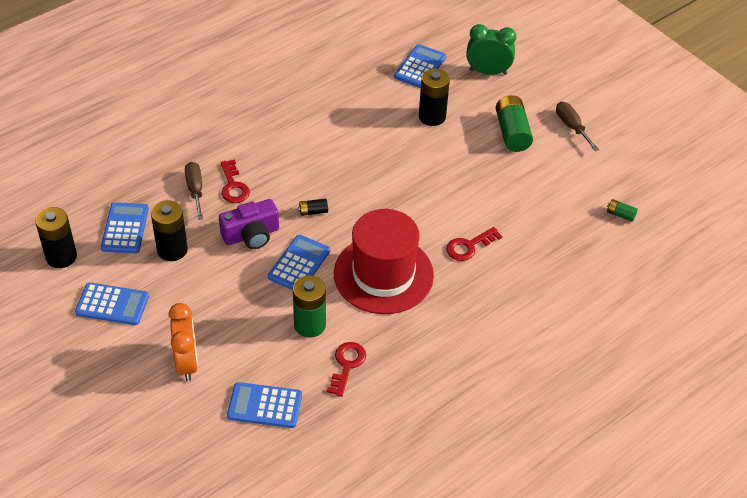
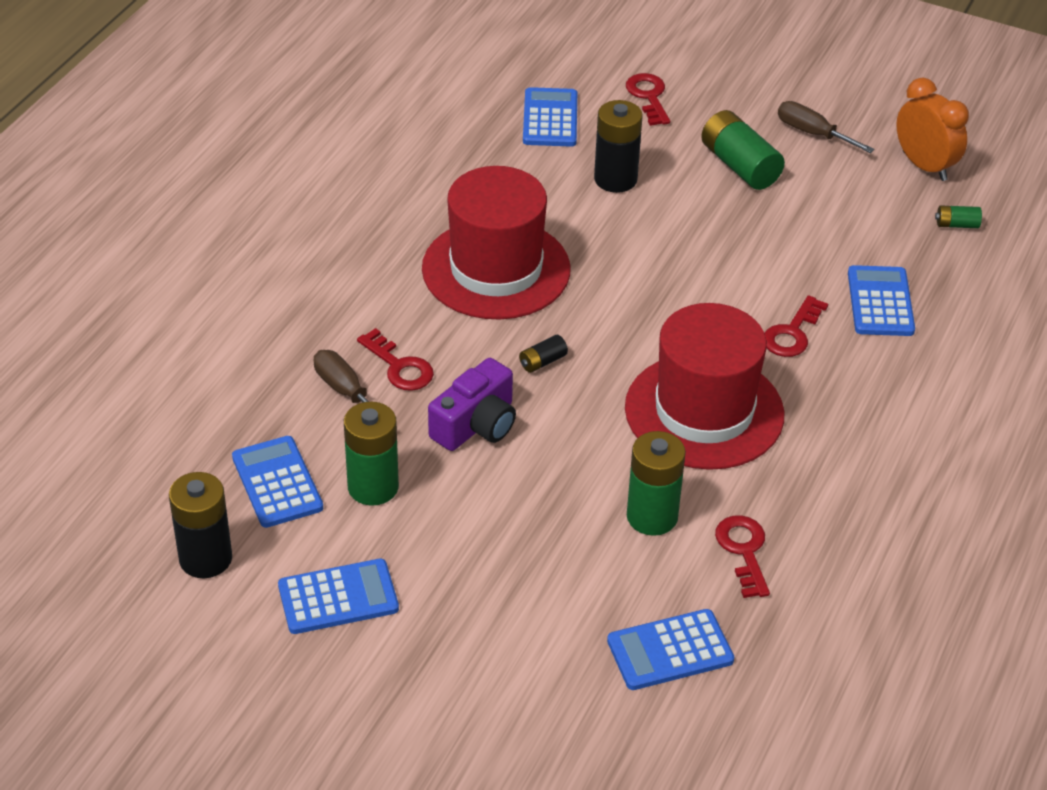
camera: 25 degrees left, 5 degrees down
(172, 250) = (373, 487): black battery -> green battery
(187, 362) = (513, 636): orange clock -> orange clock (924, 166)
(299, 264) = (575, 440): blue calculator -> blue calculator (880, 302)
(325, 148) = (496, 269): none -> red hat
(488, 72) = (648, 96): green clock -> red key

